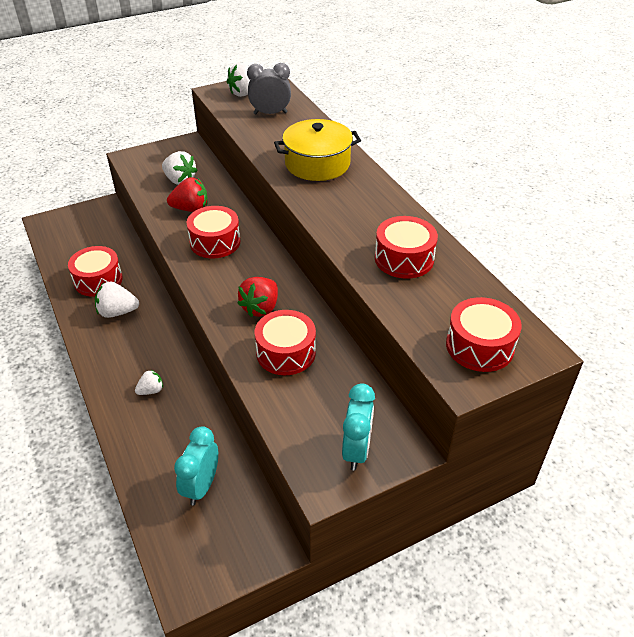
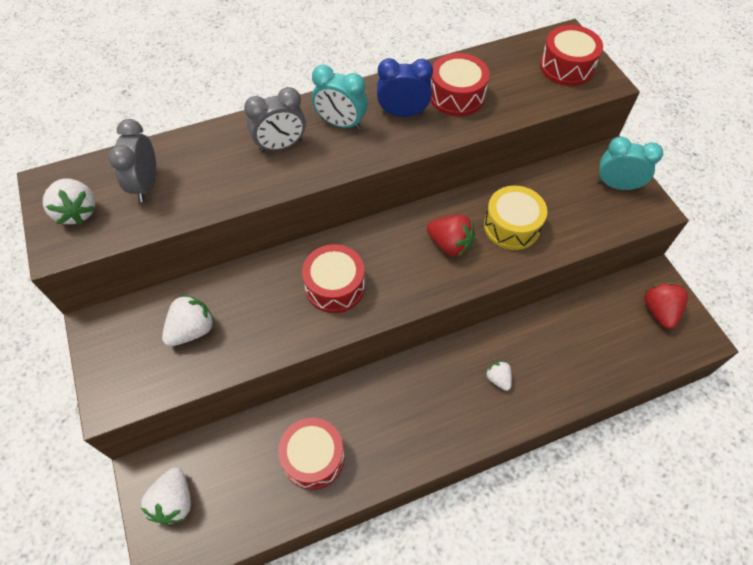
camera: 85 degrees left, 15 degrees up
(117, 312) = (376, 426): white strawberry -> white strawberry (174, 501)
(191, 209) = (262, 314): red strawberry -> red strawberry (659, 311)
(201, 486) = (607, 329): turquoise clock -> turquoise clock (341, 123)
(286, 352) = (511, 226): red drum -> yellow drum
(317, 164) = (281, 146): yellow pot -> grey clock
(370, 225) = (403, 113): none -> blue clock

